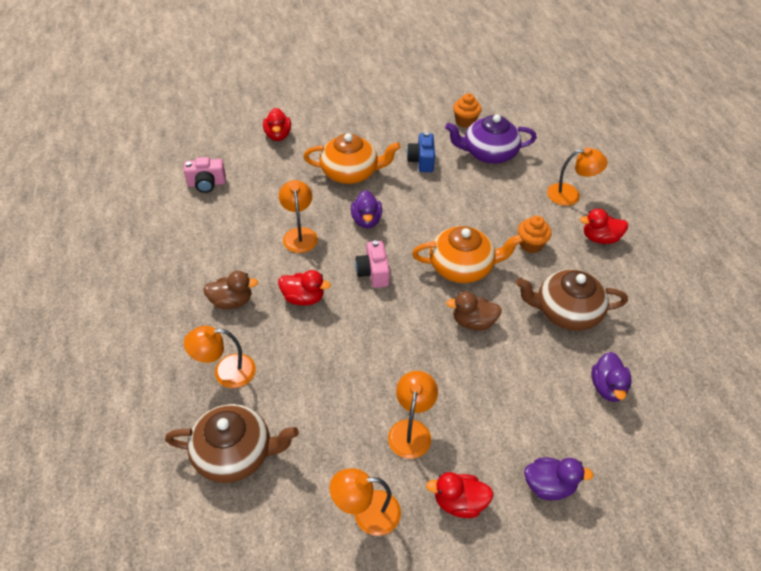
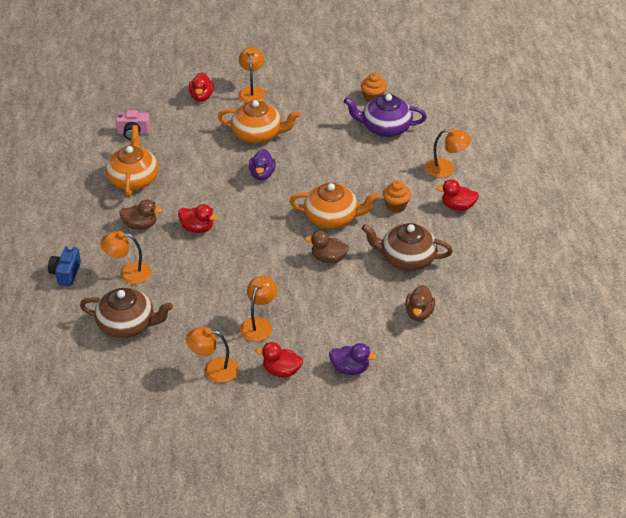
camera: 10 degrees right, 5 degrees down
(214, 241) = (133, 179): none -> orange teapot
(299, 234) = (204, 180): orange lamp -> orange lamp (252, 91)
(373, 272) = (257, 215): pink camera -> none
(421, 161) = (323, 129): blue camera -> blue camera (66, 273)
(607, 387) = (419, 313): purple duck -> brown duck

